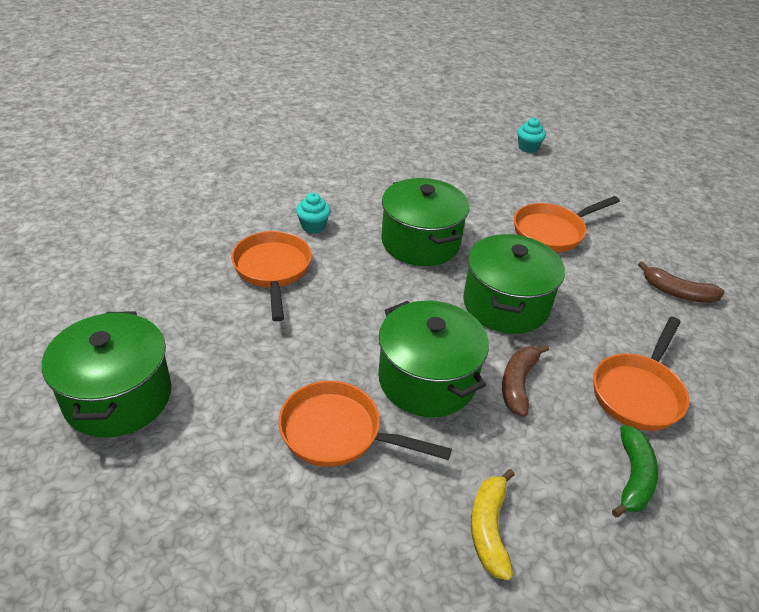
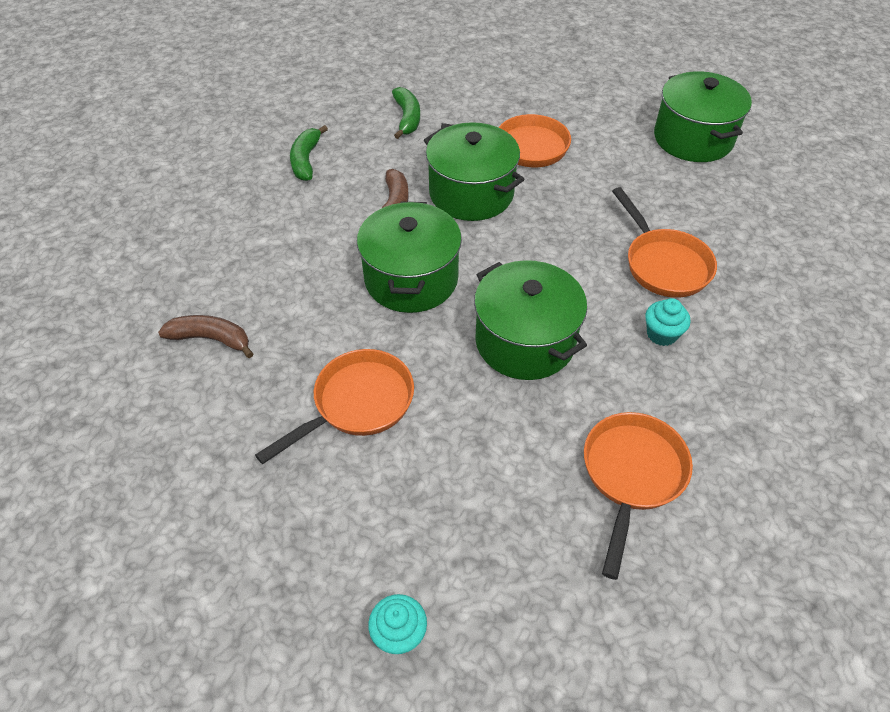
camera: 170 degrees right, 10 degrees up
(489, 529) = (407, 118): yellow banana -> green banana
(638, 392) = (287, 219): orange pan -> orange pan (631, 475)

